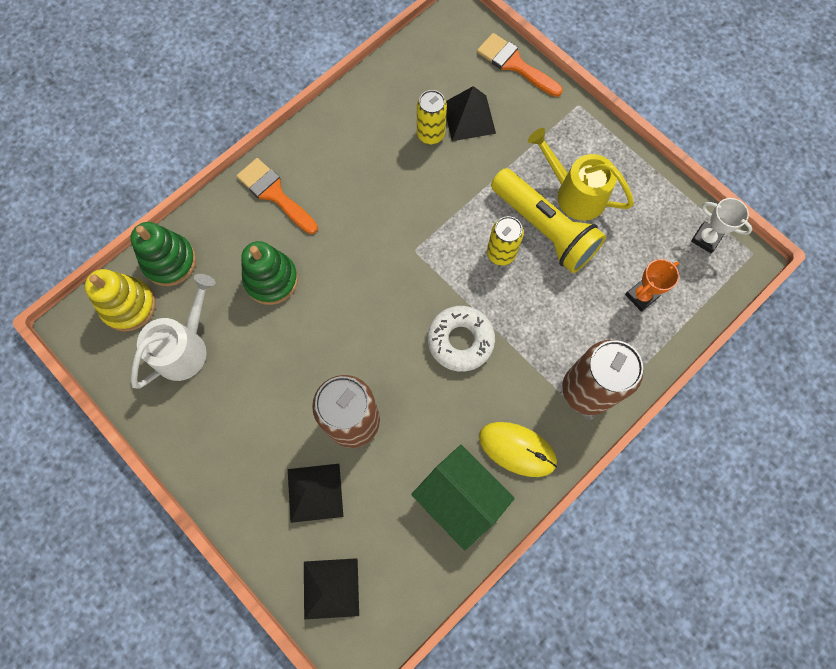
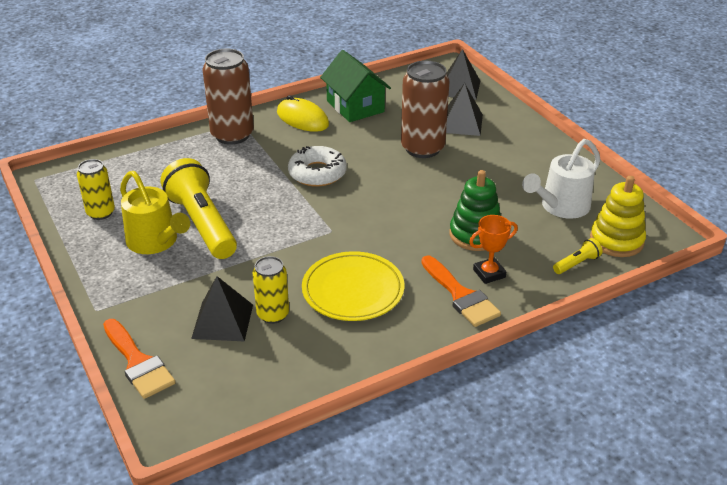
camera: 165 degrees left, 35 degrees down
(169, 261) = (576, 263): green stacking toy -> yellow flashlight
(371, 177) = (353, 290): none -> yellow plate
(501, 253) = (252, 215): yellow can -> yellow can (101, 213)
(641, 296) = (150, 172): orange trophy -> orange trophy (489, 273)
(706, 239) = (64, 193): white trophy -> none

